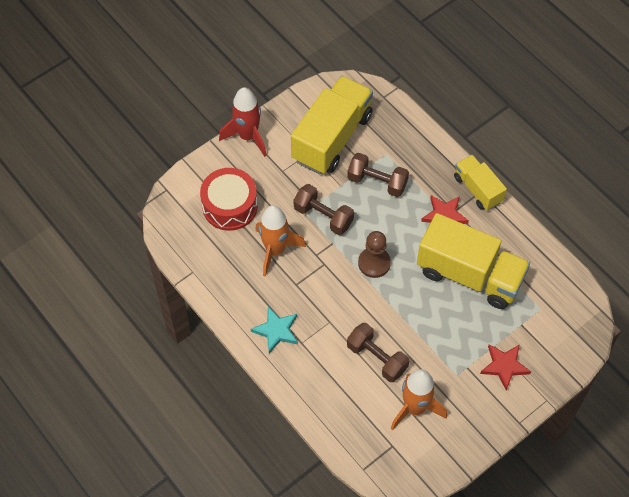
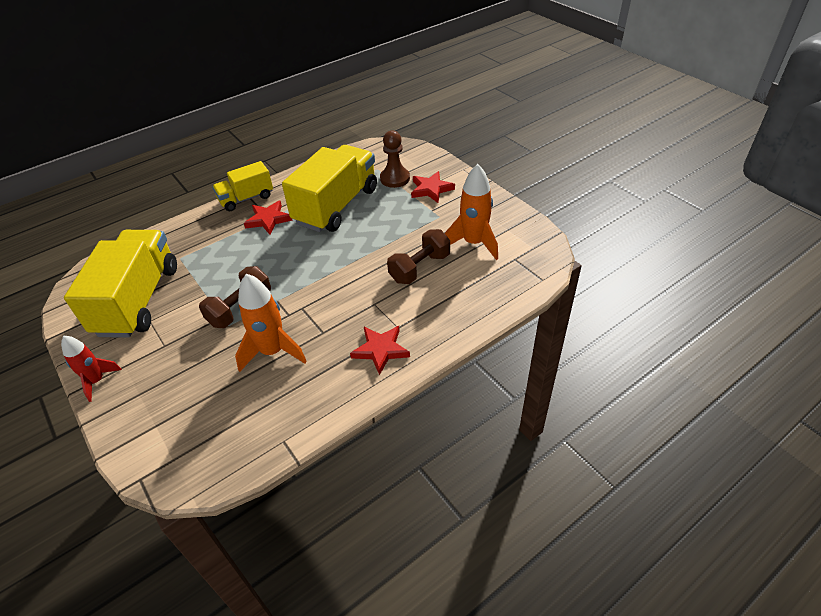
camera: 85 degrees left, 15 degrees down
(230, 206) = (195, 399): red drum -> none
(248, 136) = (97, 381): red rocket -> red rocket, size x0.64
(276, 330) = (380, 350): turquoise star -> red star
(332, 138) = (138, 300): yellow truck -> yellow truck turned 60 degrees clockwise
(374, 263) = (309, 268): brown pawn -> brown pawn (395, 178)
(377, 182) = (212, 265): brown dumbbell -> none

